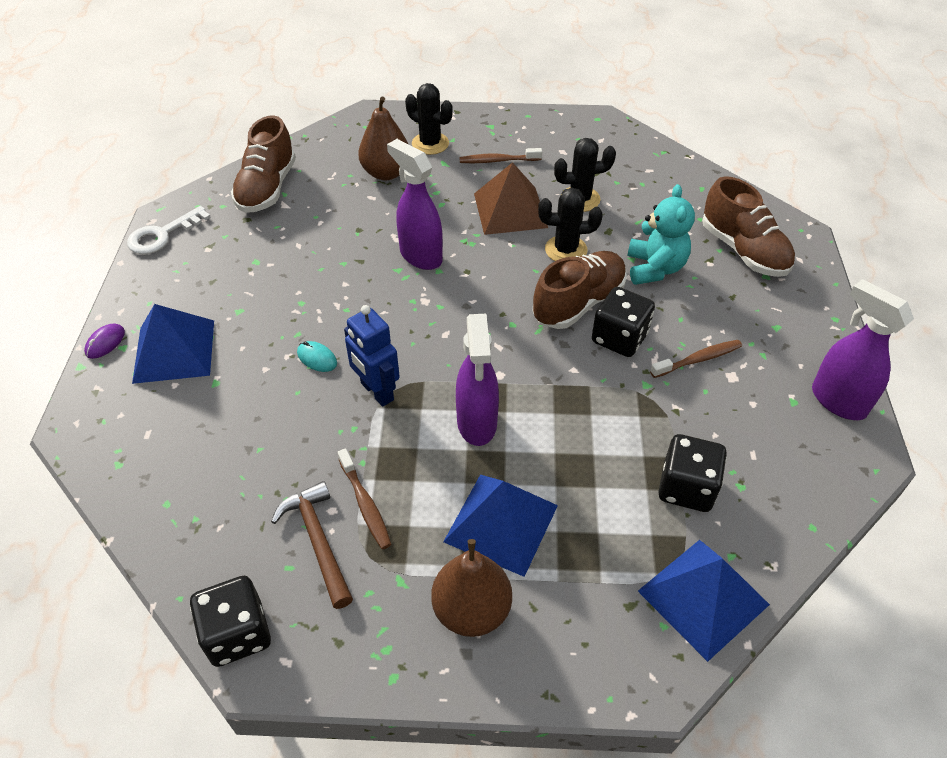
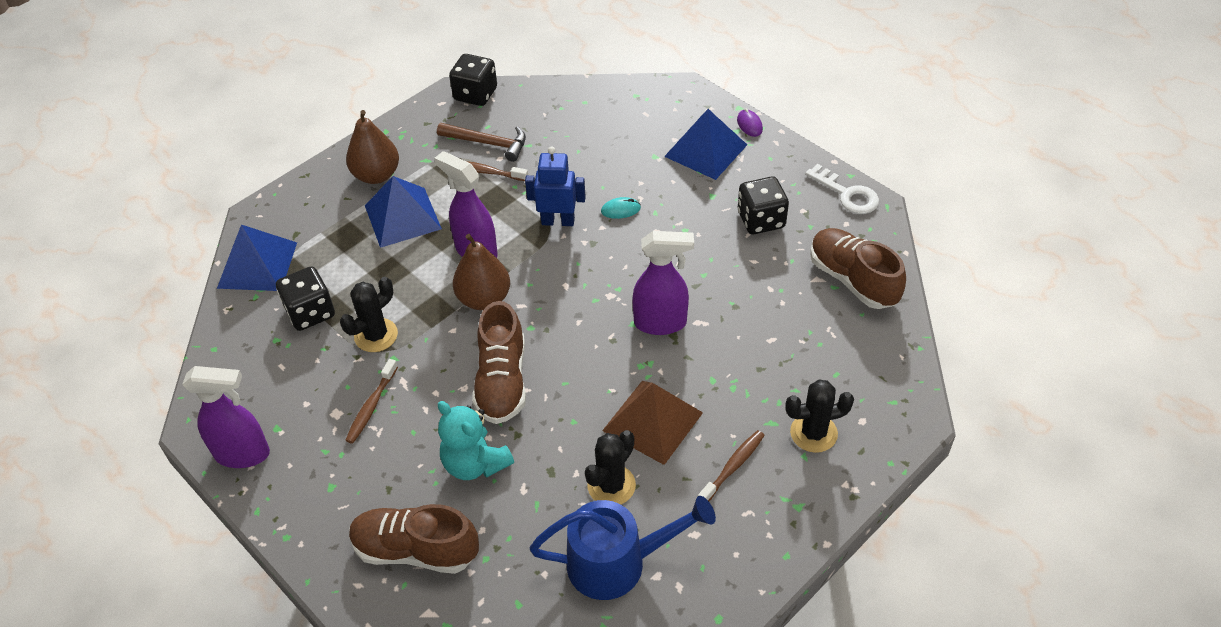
camera: 135 degrees right, 0 degrees up
(163, 235) = (847, 194): white key -> white key turned 135 degrees clockwise
(386, 173) = (797, 370): brown pear -> brown pear (484, 299)
(566, 250) = (563, 421): black cactus -> black cactus (376, 335)
(619, 338) = (444, 377): black dice -> black dice (761, 220)
(622, 167) = (618, 562): none -> blue watering can

